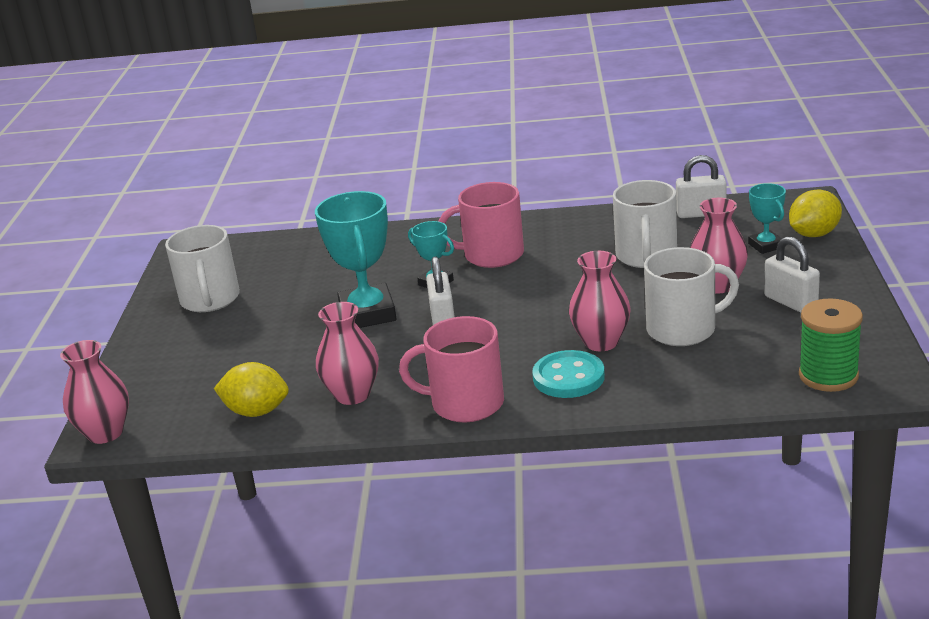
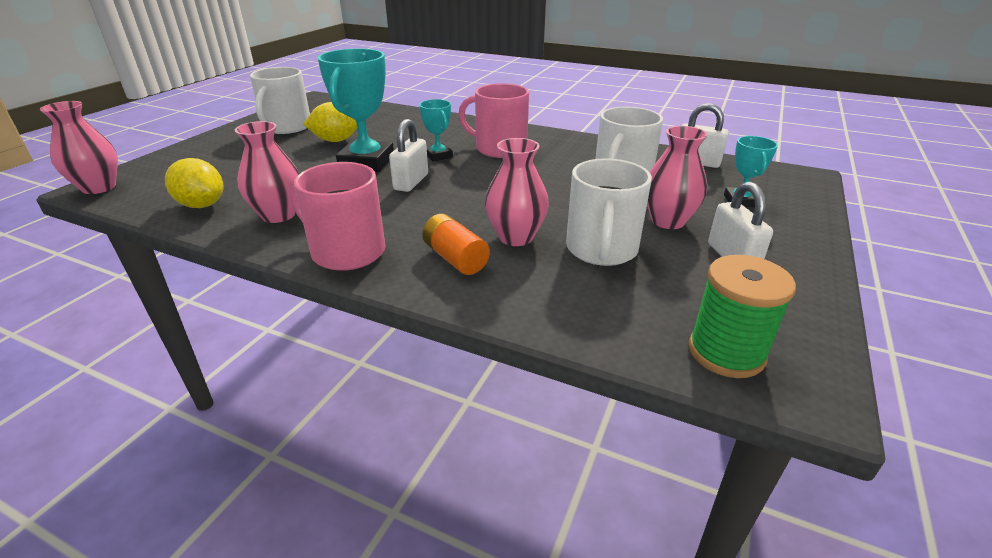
camera: 20 degrees right, 5 degrees up
(568, 377) = (455, 258): turquoise button -> orange battery
(683, 329) = (601, 249): white mug -> white mug turned 90 degrees clockwise
(814, 234) = (796, 204): yellow lemon -> yellow lemon (336, 140)

